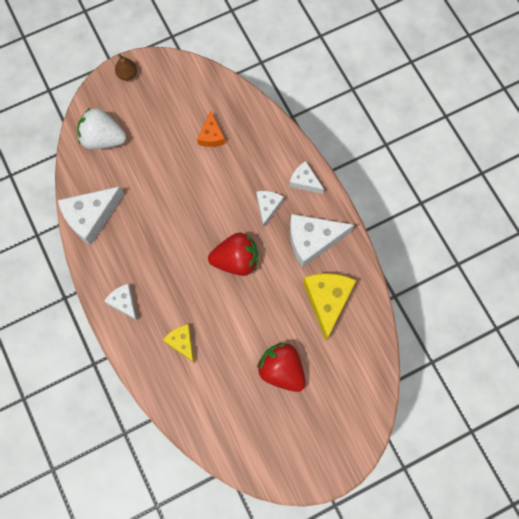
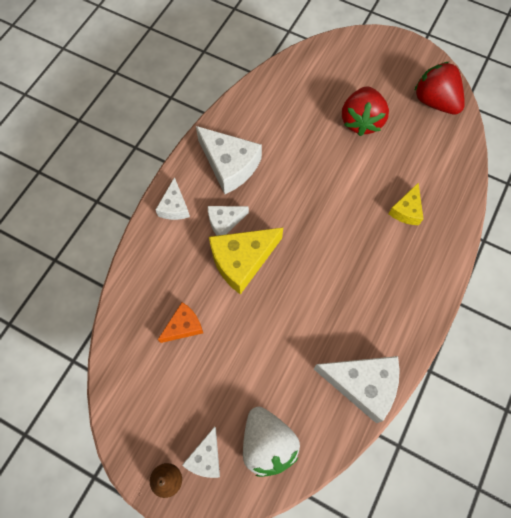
camera: 125 degrees left, 5 degrees down
(124, 303) = (416, 285): white cheese -> white cheese (206, 457)
(236, 260) = (297, 215): red strawberry -> red strawberry (435, 101)
(327, 301) = (276, 122): yellow cheese -> yellow cheese (242, 260)

